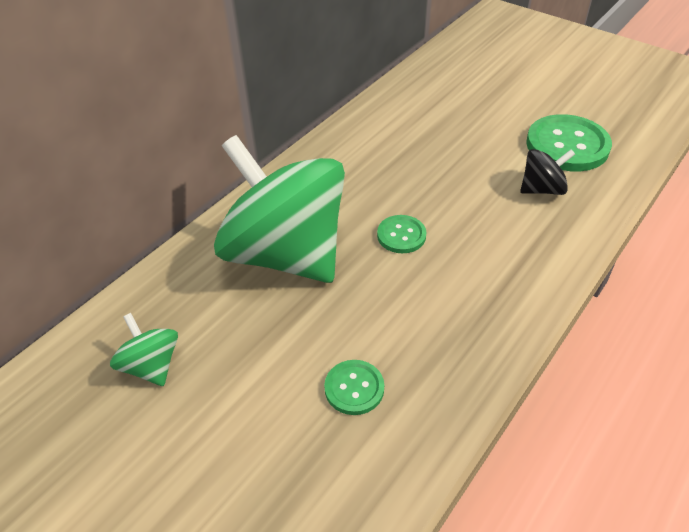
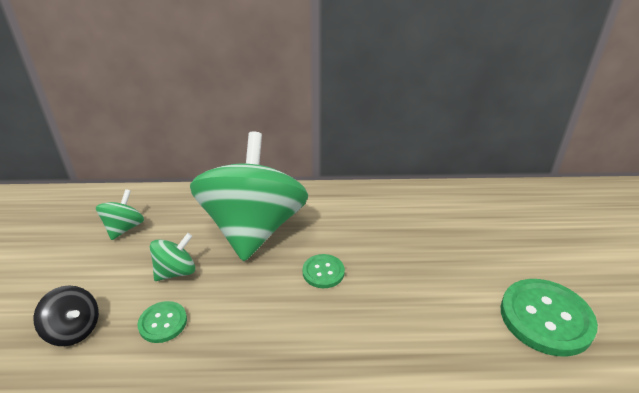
camera: 50 degrees right, 10 degrees down
(285, 346) = (176, 271): none -> green spinning top
(542, 189) = (467, 328): black spinning top -> black spinning top (74, 330)

